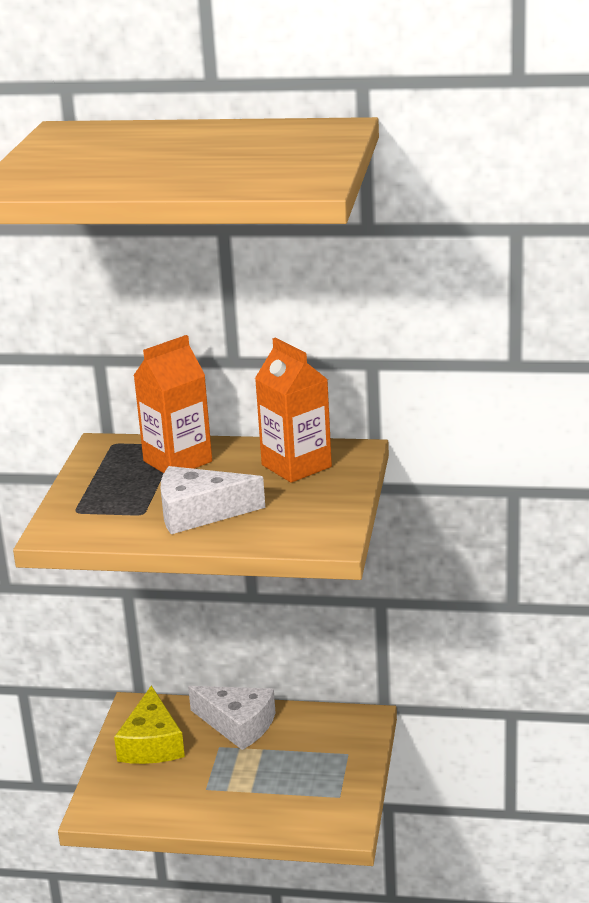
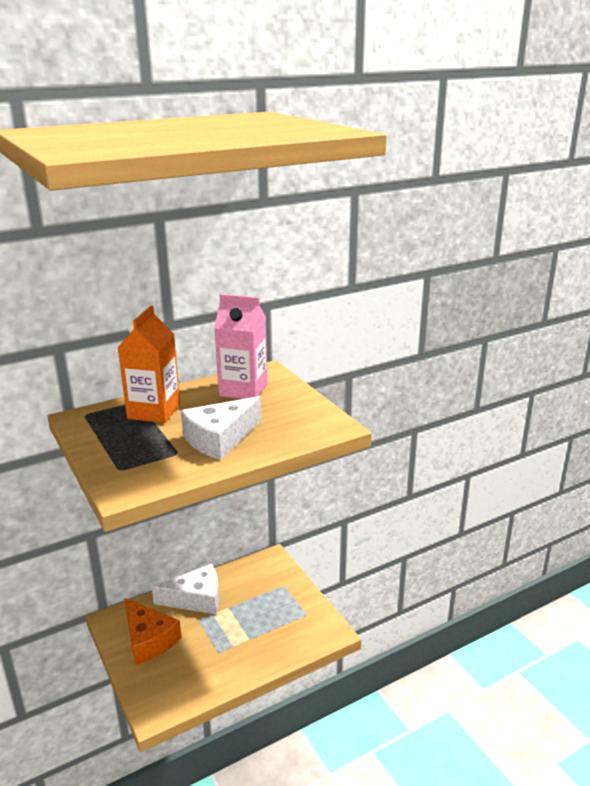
camera: 40 degrees left, 0 degrees up
(152, 743) = (148, 639): yellow cheese -> orange cheese
(296, 466) = (243, 390): orange carton -> pink carton

